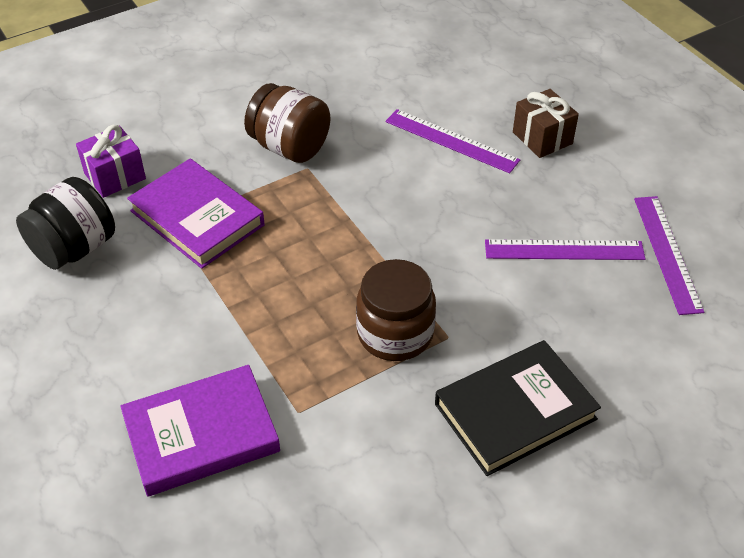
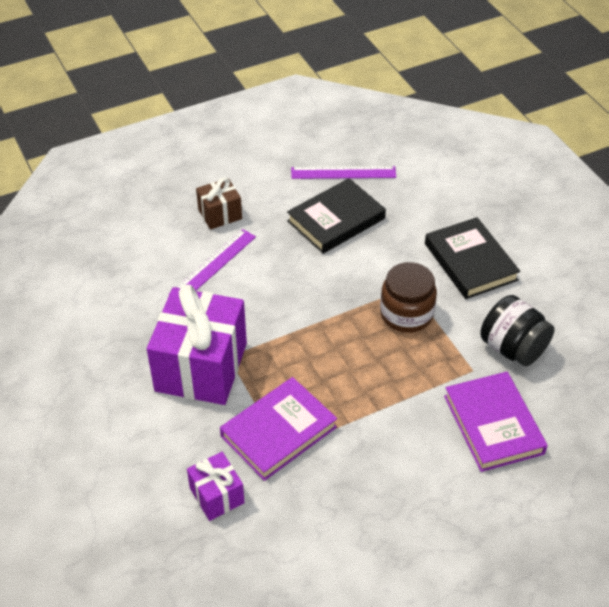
camera: 85 degrees left, 0 degrees up
(74, 248) = (305, 520): black jar -> black jar (512, 348)
(290, 147) = (201, 367): brown jar -> purple gift
(564, 250) = (336, 220): purple ruler -> black book

